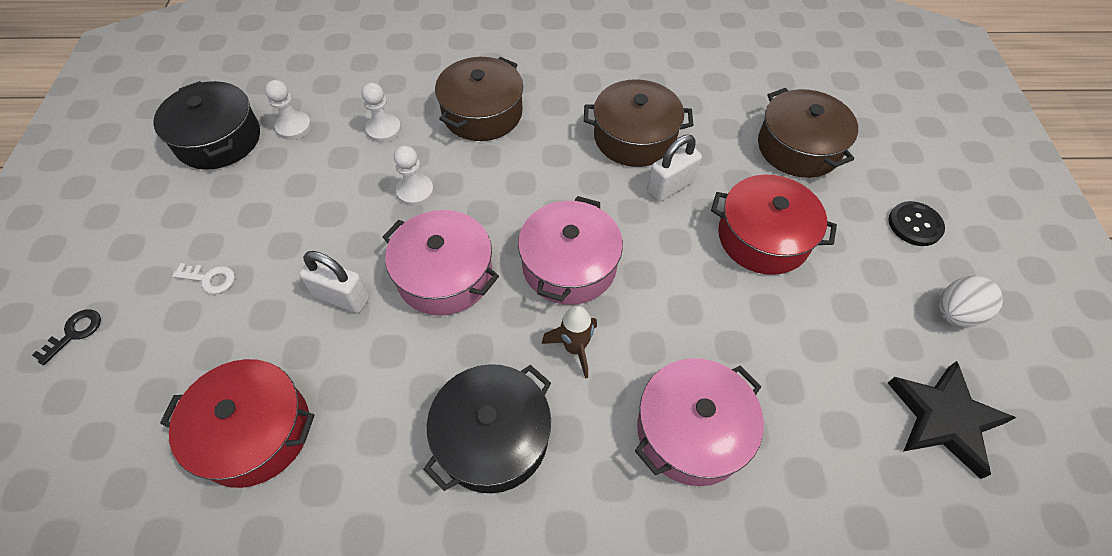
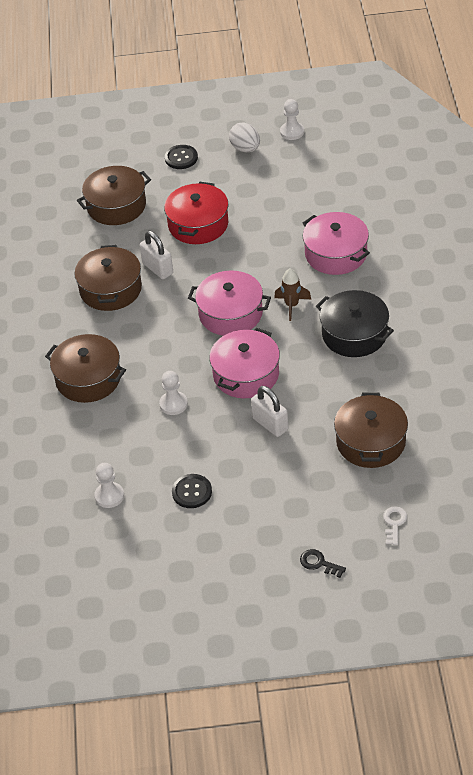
camera: 90 degrees left, 10 degrees down
(210, 279) = (264, 501): white key -> white key (394, 523)
(218, 139) = (126, 543): black pot -> none
(254, 432) = (370, 442): red pot -> brown pot
(263, 202) = (192, 492): none -> black button
(342, 297) = (270, 424): white padlock -> white padlock turned 60 degrees counterclockwise
(384, 129) = (109, 436): white pawn -> white pawn (292, 132)
(944, 419) = (312, 160): black star -> none

